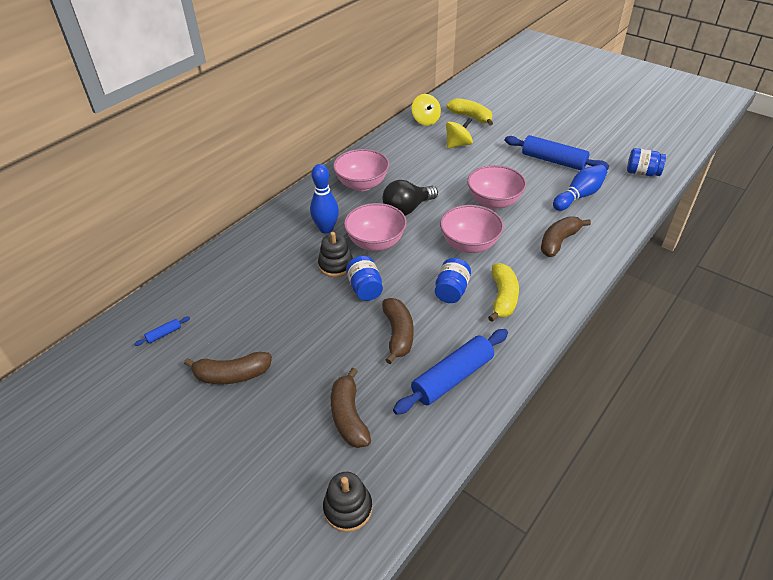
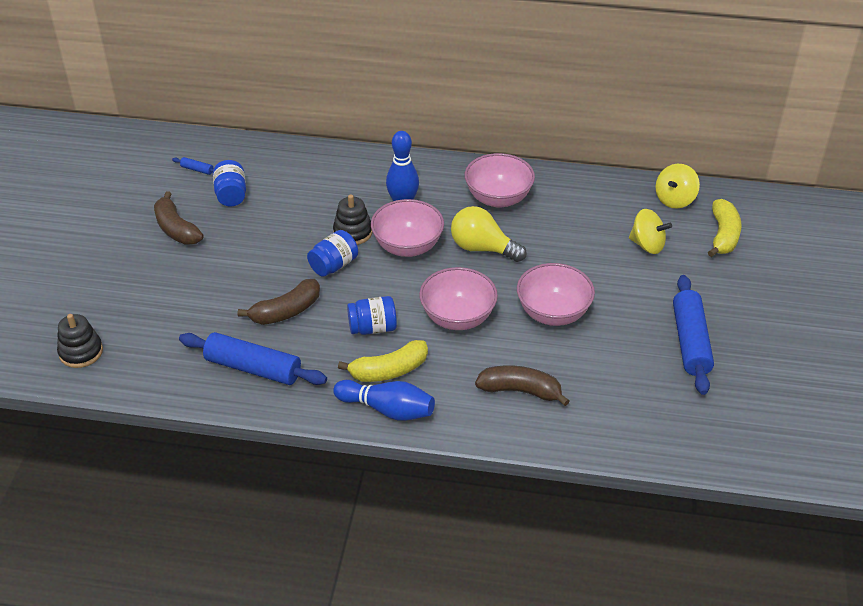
camera: 60 degrees right, 0 degrees up
(349, 416) = (171, 317): brown banana -> none
(407, 209) = (482, 248): black light bulb -> yellow light bulb
(579, 196) = (630, 386): blue bowling pin -> blue bowling pin (387, 409)
(642, 173) = (742, 438): blue jar -> blue jar (231, 195)

